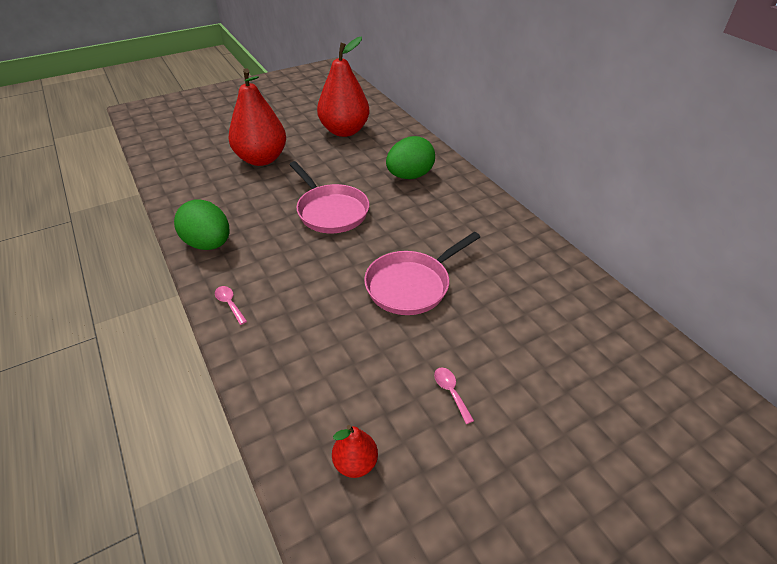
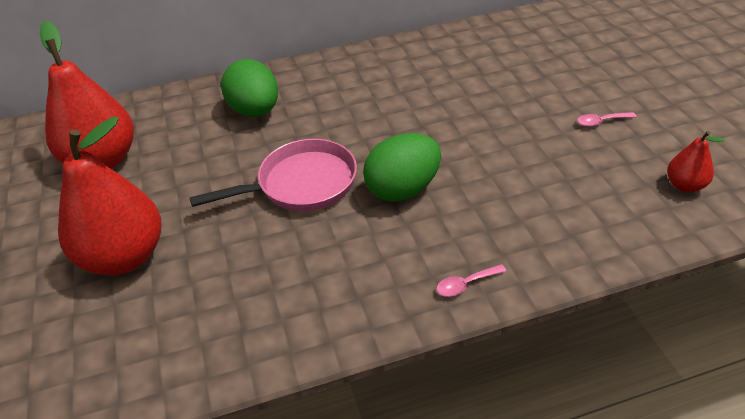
camera: 75 degrees left, 0 degrees up
(208, 244) = (331, 316): green egg -> green egg (403, 189)
(411, 285) = (458, 130): pink pan -> none

